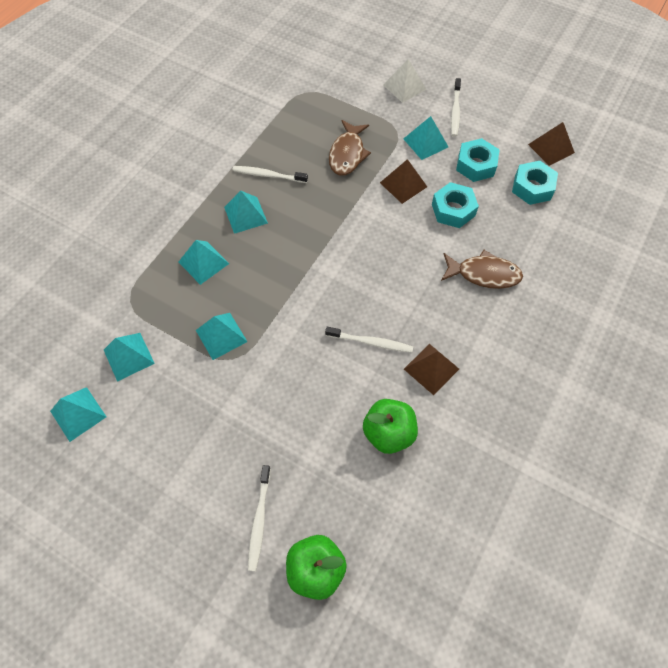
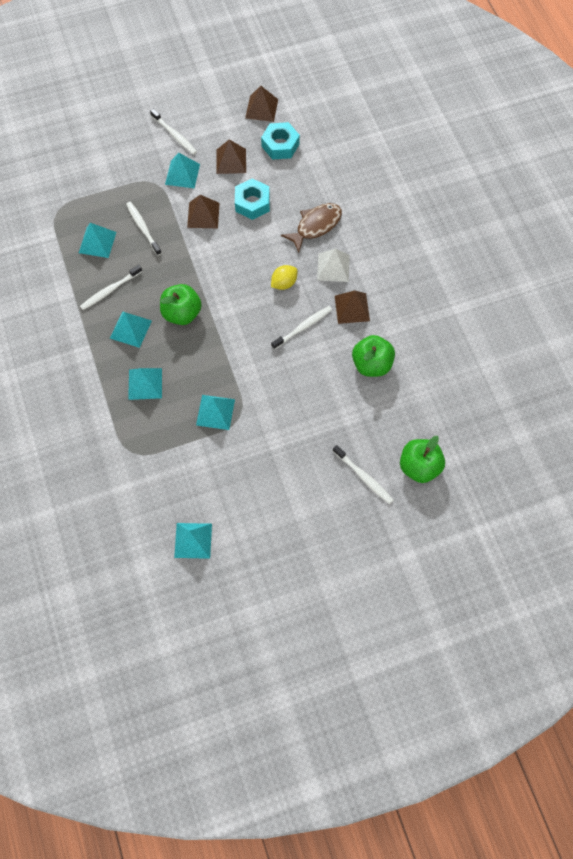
camera: 50 degrees left, 5 degrees up
(129, 356) = (177, 480): turquoise pyramid -> turquoise pyramid (97, 242)
(294, 239) = (182, 313): none -> green apple
(347, 154) = (143, 228): brown fish -> white toothbrush
(400, 293) = (284, 283): none -> yellow lemon
(404, 87) = (120, 147): white pyramid -> white pyramid (333, 267)
(476, 165) = (231, 161): turquoise nut -> brown pyramid

